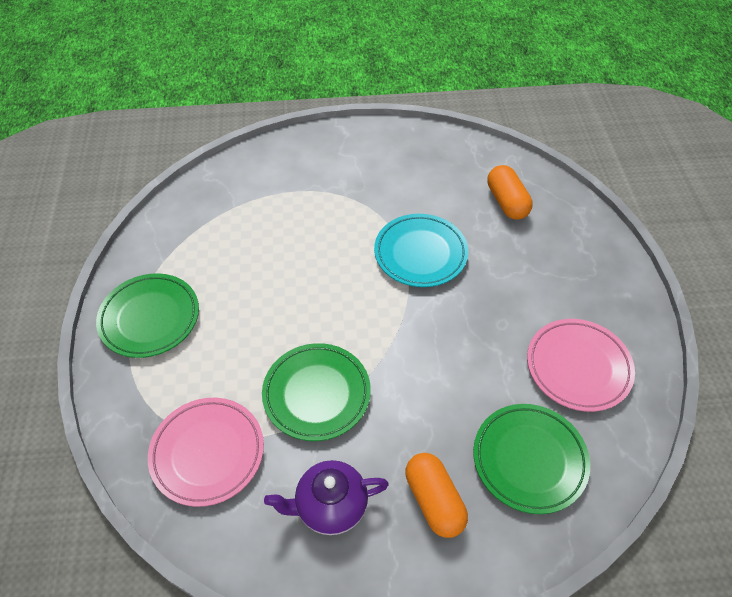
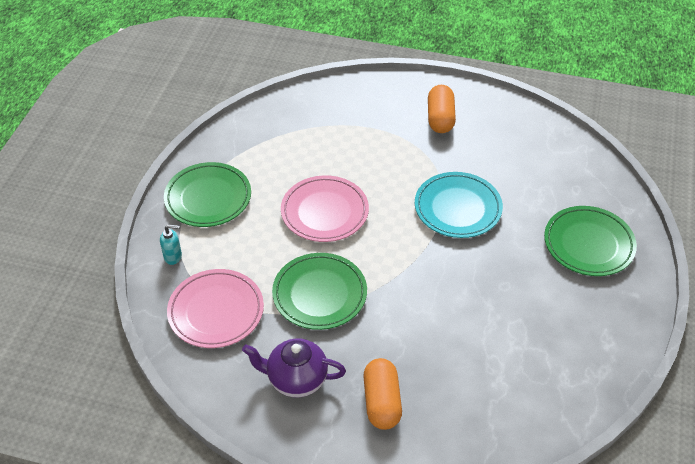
camera: 20 degrees right, 5 degrees down
(133, 401) = (173, 256): none -> turquoise soap dispenser
(507, 202) = (559, 185): orange capsule -> orange capsule (440, 118)
(529, 460) = (477, 397): green plate -> green plate (588, 244)
(578, 367) = (557, 340): pink plate -> pink plate (324, 212)

